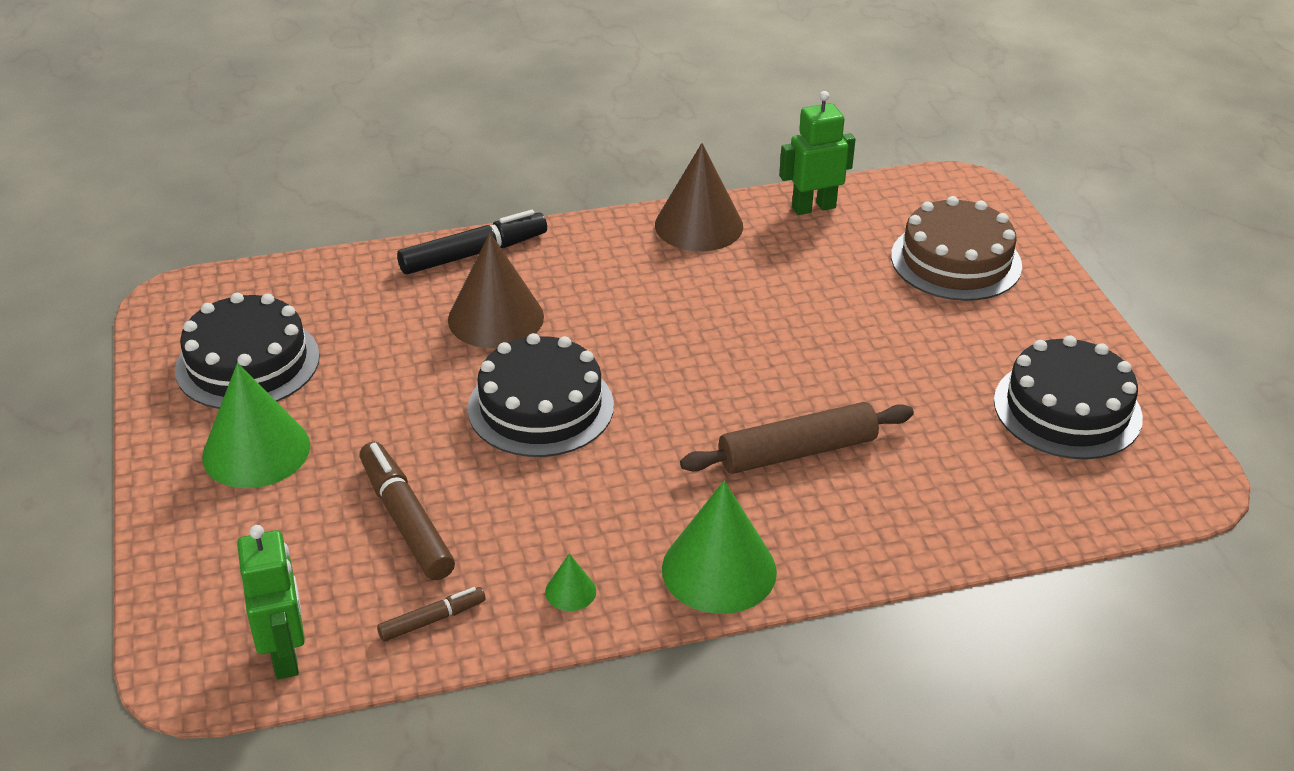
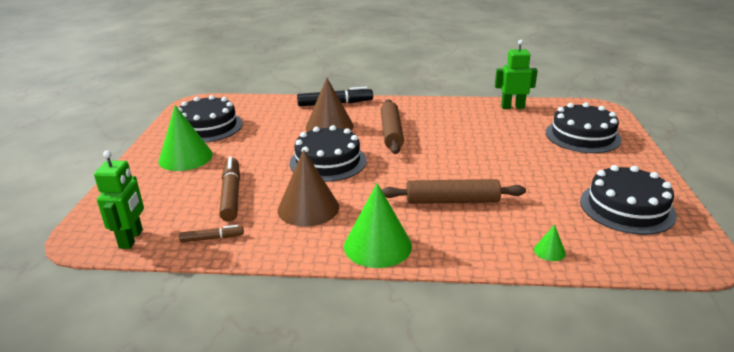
camera: 20 degrees right, 10 degrees down
(570, 591) = (291, 240): green cone -> green cone (549, 251)
(621, 313) = (391, 132): none -> brown rolling pin
(699, 225) = (449, 106): brown cone -> brown cone (308, 208)
(956, 261) = (582, 136): brown cake -> black cake

